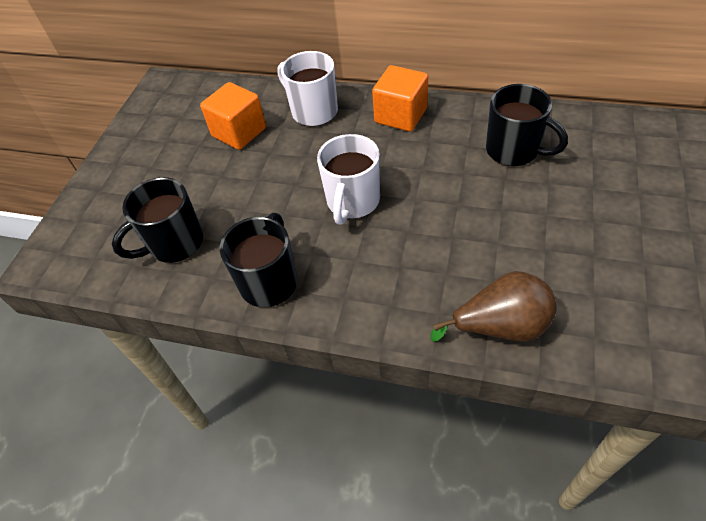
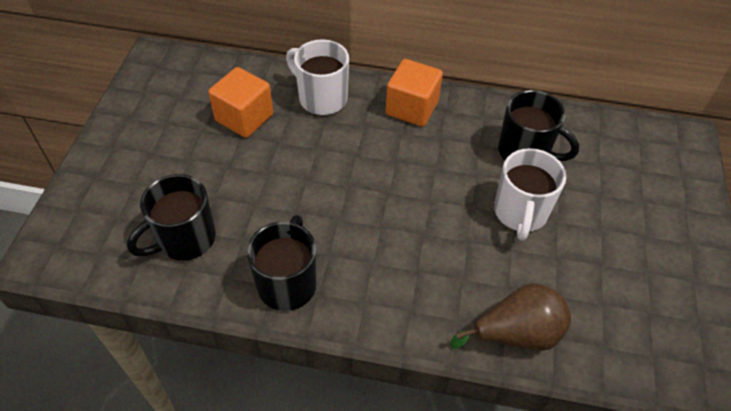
camera: 10 degrees left, 0 degrees up
(352, 202) = (367, 200): white mug -> white mug (520, 213)

